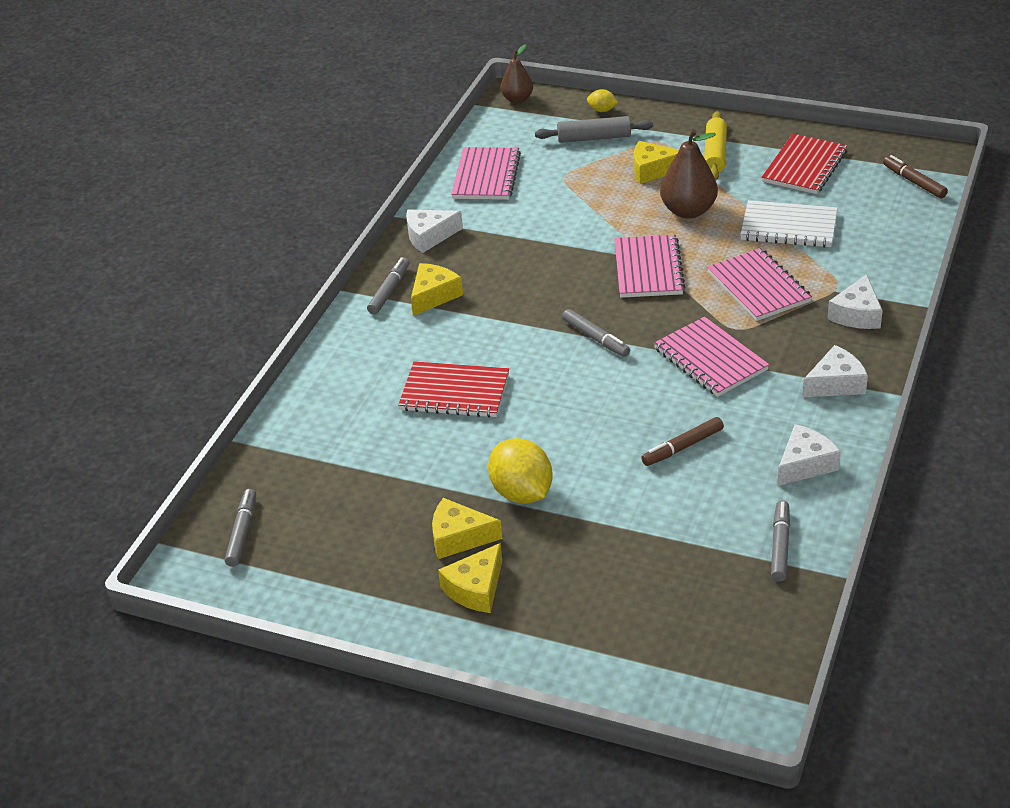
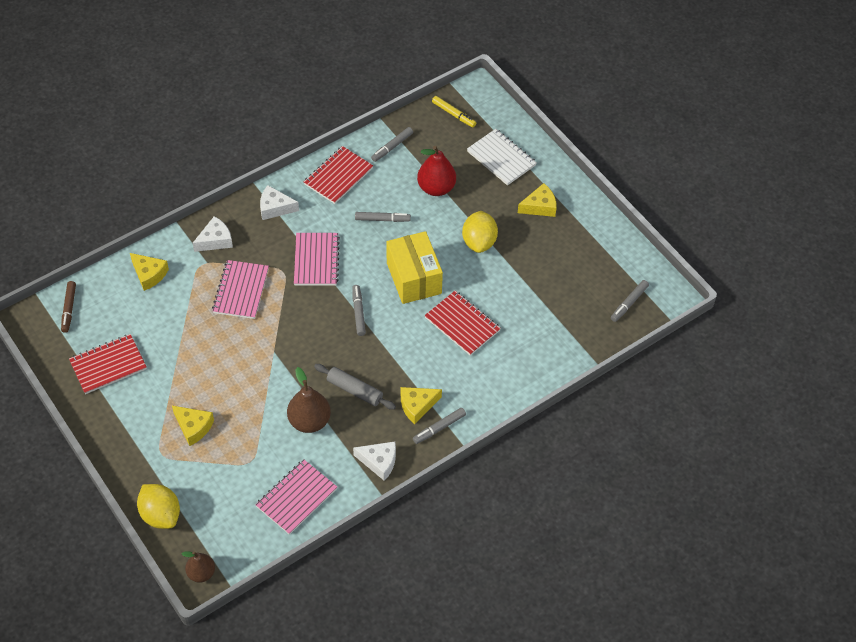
camera: 150 degrees left, 15 degrees up
(459, 537) = (527, 236): yellow cheese -> yellow cheese (149, 274)
(567, 406) = (413, 278): none -> yellow box
(594, 138) = (195, 487): grey rolling pin -> grey rolling pin (355, 390)
(602, 110) = (161, 515): yellow lemon -> yellow lemon, size x2.05
(648, 269) = (282, 344): pink notebook -> none
(653, 527) = (436, 188): none -> red pear
(682, 447) = (382, 219): brown marker -> grey marker
(688, 211) = (212, 375): brown pear -> brown pear (309, 421)
(715, 154) = (143, 415): yellow rolling pin -> none
(745, 652) = (453, 114): none -> yellow marker
(788, 227) = (175, 323): white notebook -> white notebook (501, 158)
(805, 464) = (338, 176): white cheese -> red notebook

